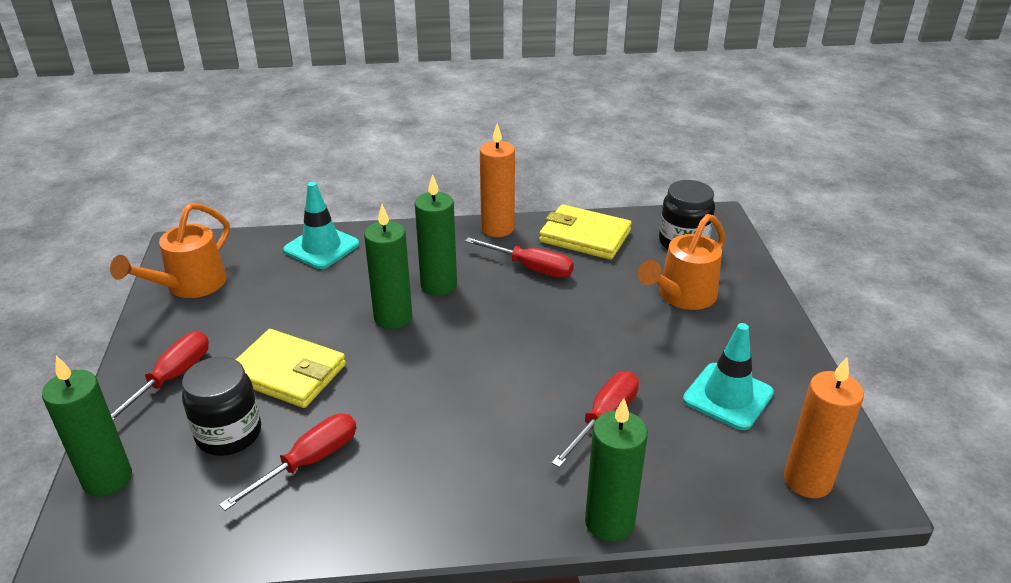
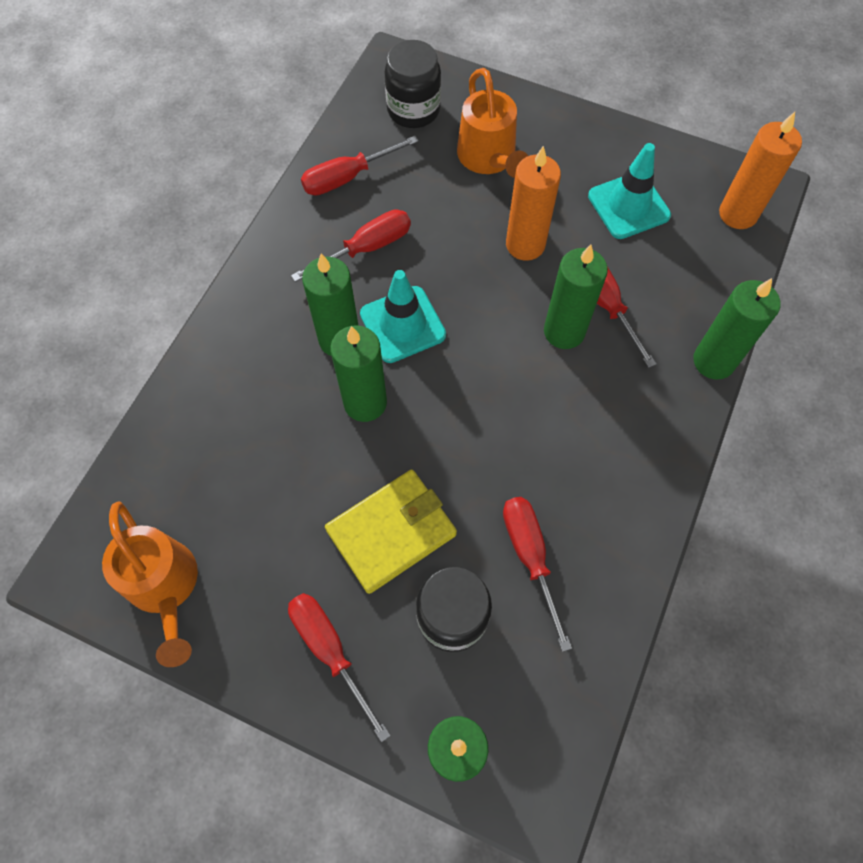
camera: 60 degrees left, 30 degrees up
(321, 247) = (188, 421): turquoise traffic cone -> turquoise traffic cone (402, 324)
(497, 228) = (278, 242): orange candle -> orange candle (525, 245)
(550, 402) = (564, 331): none -> green candle
(585, 236) = (347, 177): yellow wallet -> red screwdriver

